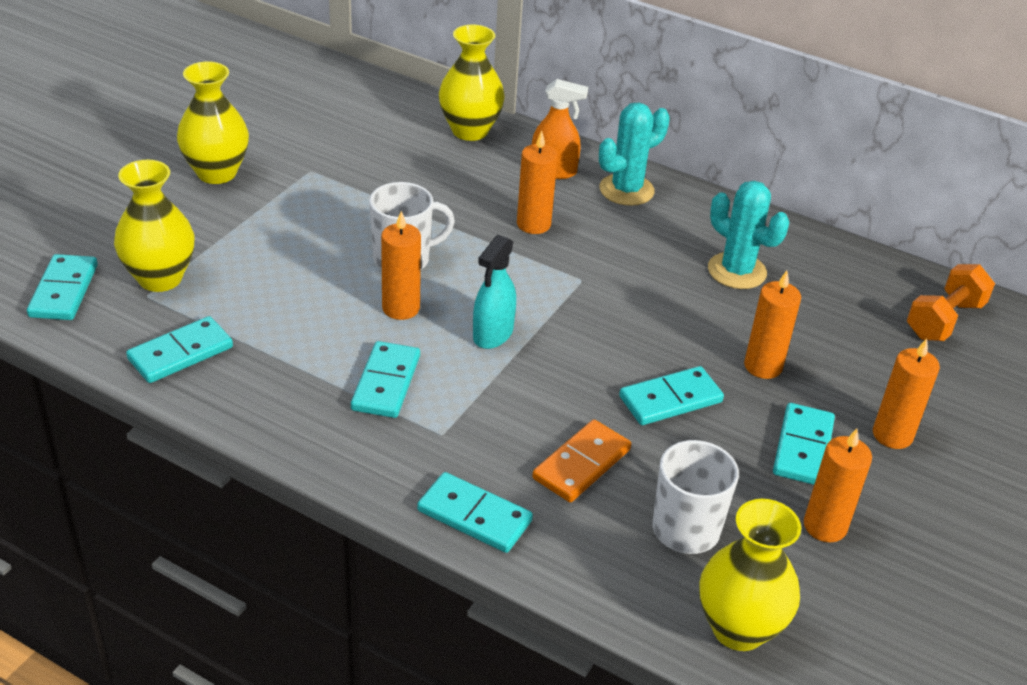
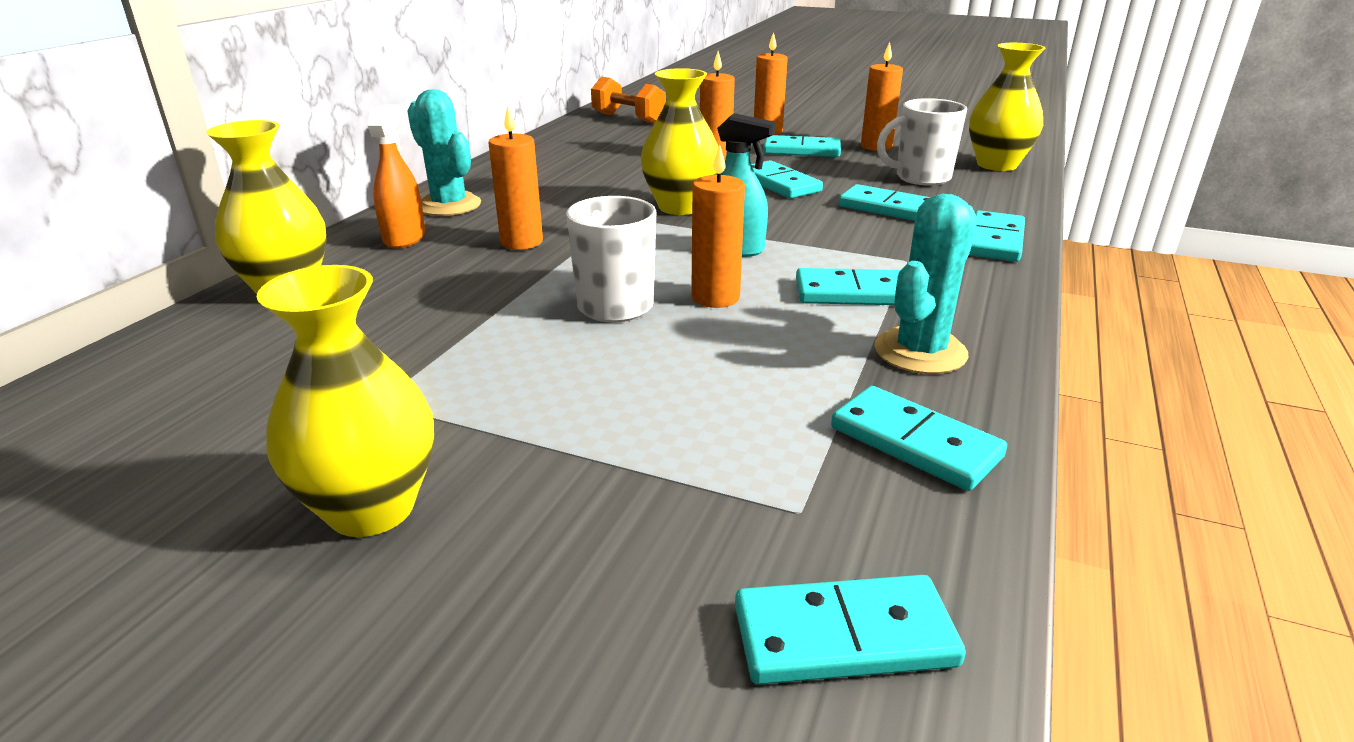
camera: 95 degrees left, 10 degrees down
(160, 278) = (741, 506): yellow vase -> yellow vase (680, 207)
(582, 464) = (888, 208): orange domino -> turquoise domino
(737, 271) = (586, 166): turquoise cactus -> turquoise cactus (920, 351)

